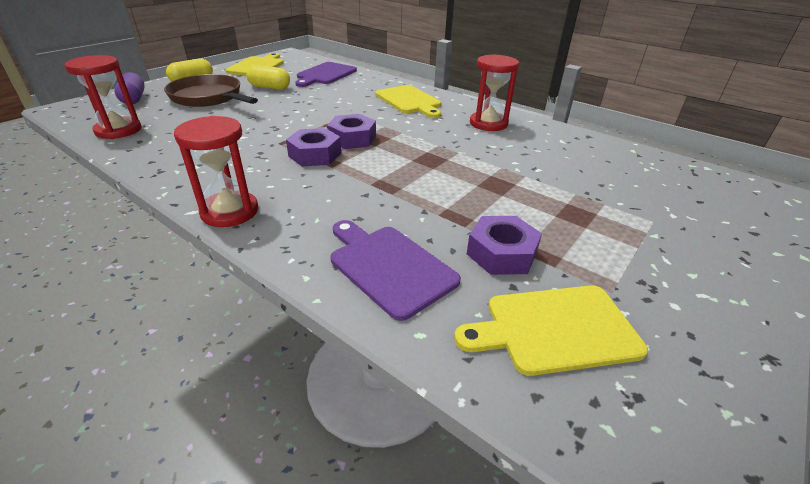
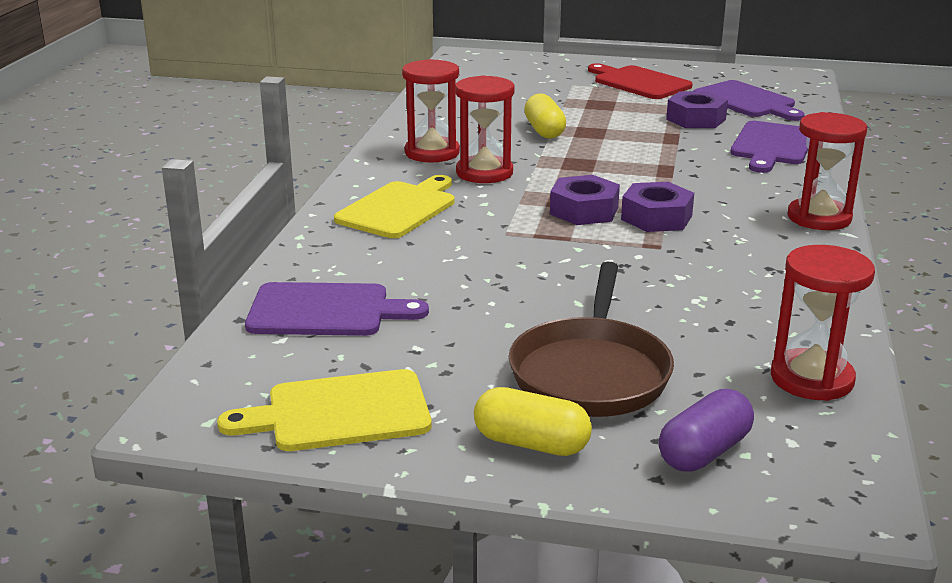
camera: 115 degrees left, 10 degrees down
(269, 87) = (466, 337): yellow capsule -> yellow capsule (544, 131)
(440, 129) = (484, 173): none -> red hourglass
(555, 329) = (747, 101): yellow cutting board -> purple cutting board
(659, 269) = (639, 82): none -> red cutting board

